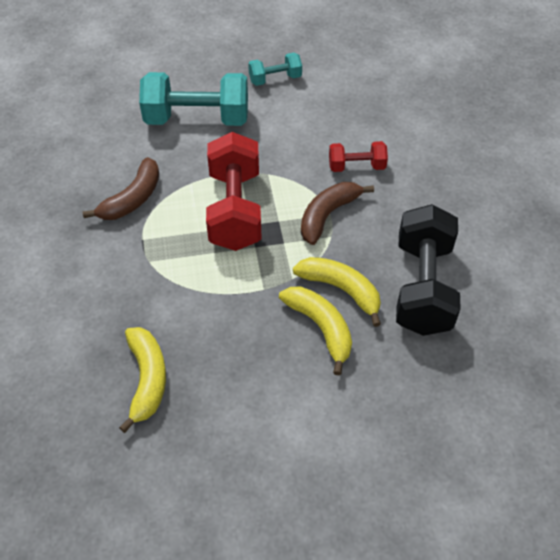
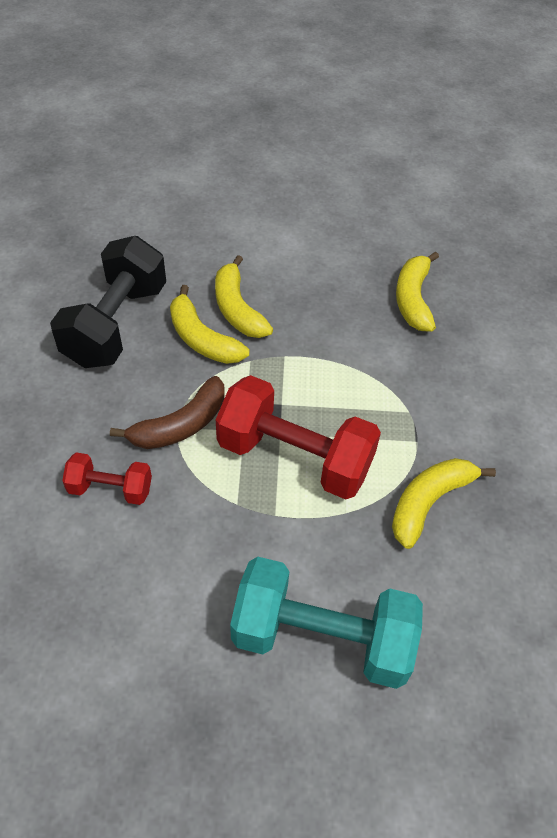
camera: 170 degrees left, 0 degrees up
(133, 199) = (429, 502): brown banana -> yellow banana
(235, 210) = (294, 457): red dumbbell -> red dumbbell turned 75 degrees counterclockwise
(275, 79) = (164, 710): turquoise dumbbell -> none

